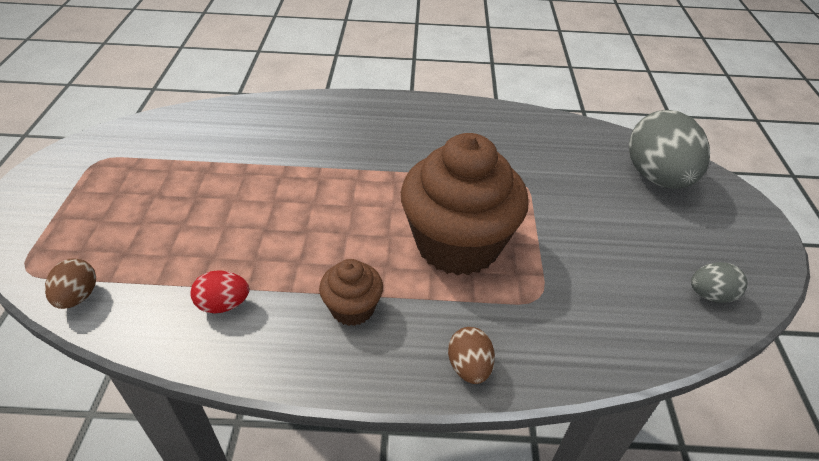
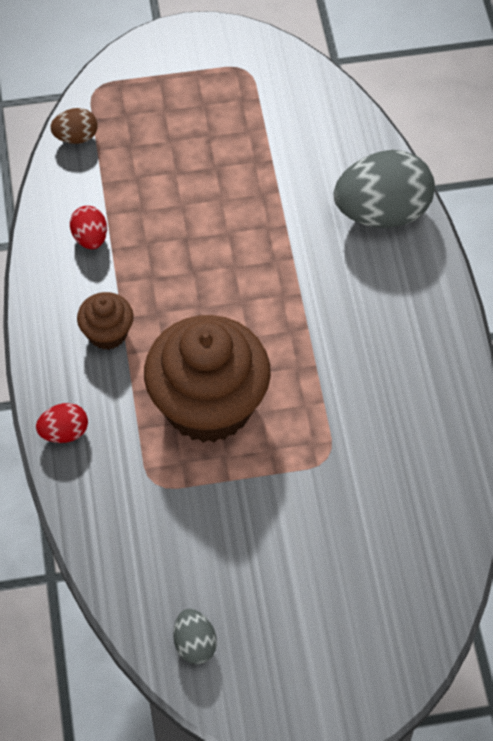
camera: 80 degrees right, 15 degrees up
(469, 367) = (64, 432): brown egg -> red egg
(657, 177) = (381, 608): grey egg -> grey egg (382, 212)

